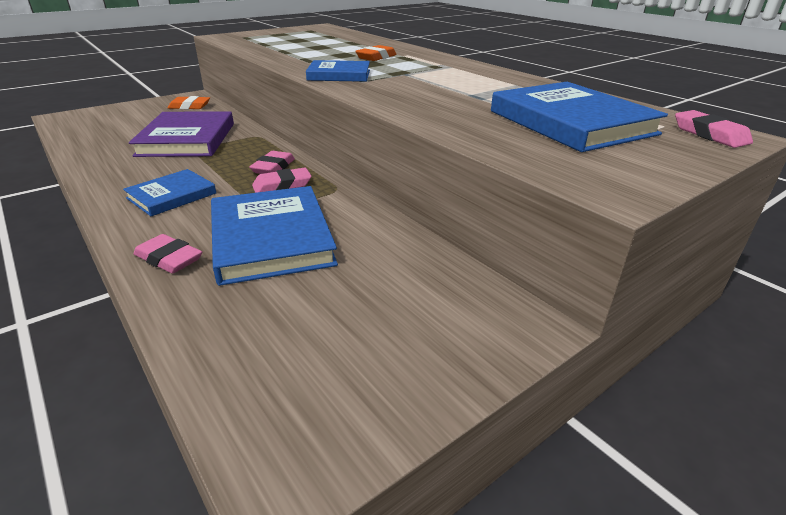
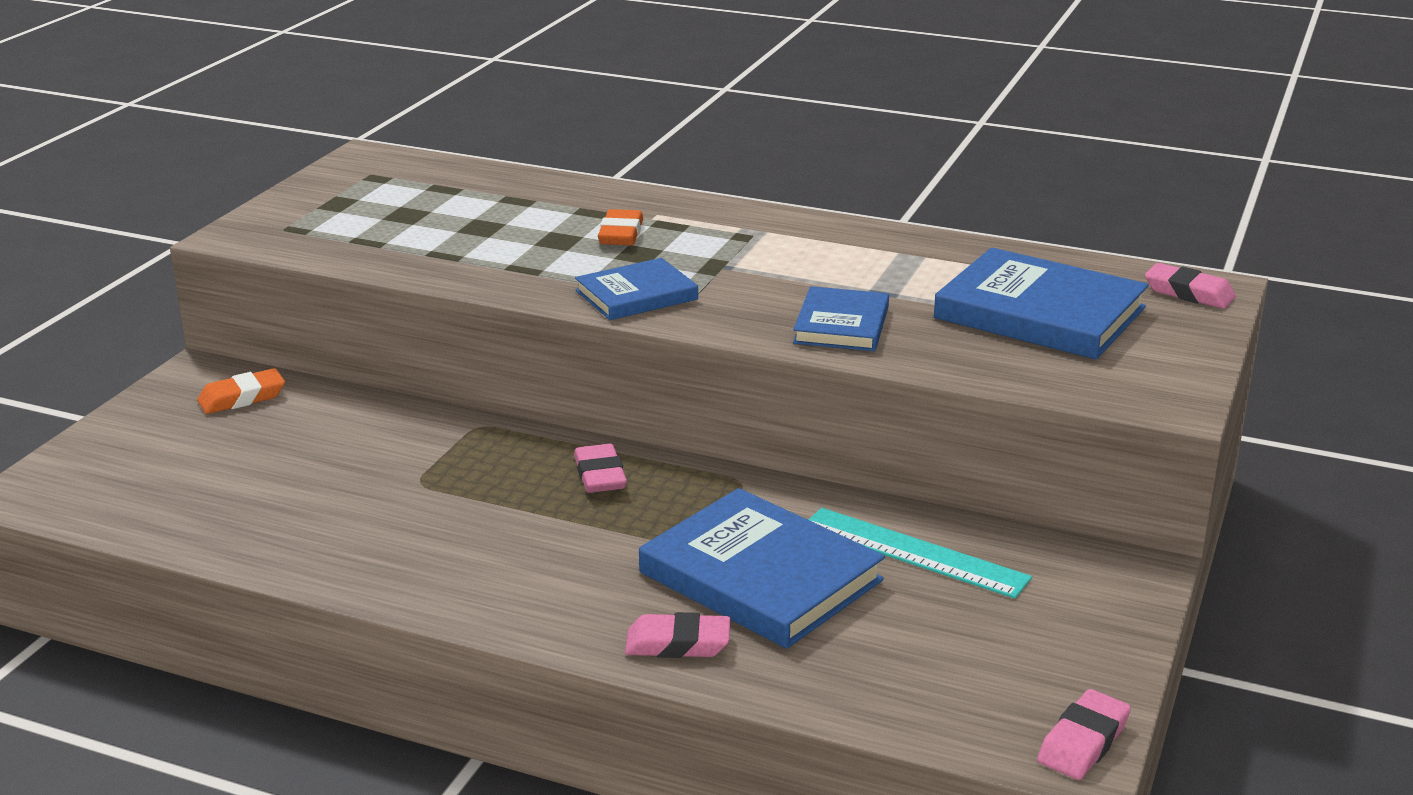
camera: 30 degrees left, 5 degrees down
(172, 196) = (528, 567): blue book -> blue book (841, 325)
(187, 139) = (371, 467): purple book -> none
(282, 185) = (659, 500): pink eraser -> pink eraser (1083, 742)
(380, 256) = (914, 552): none -> turquoise ruler

